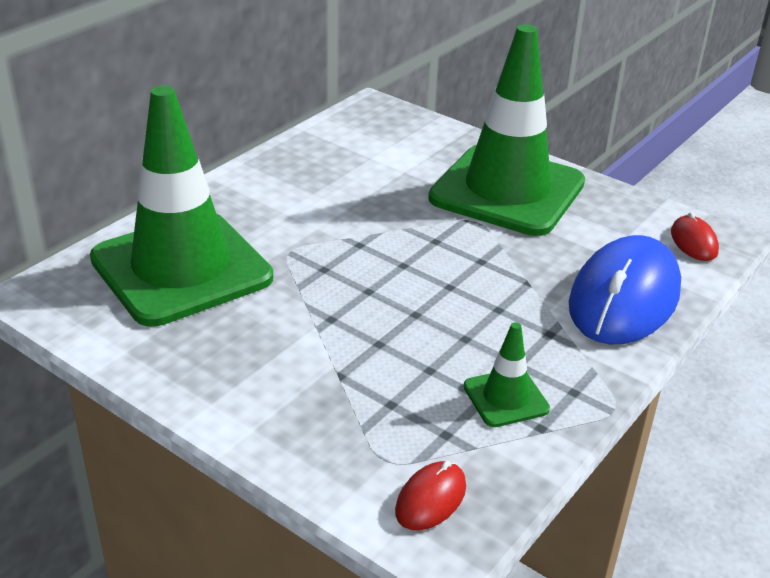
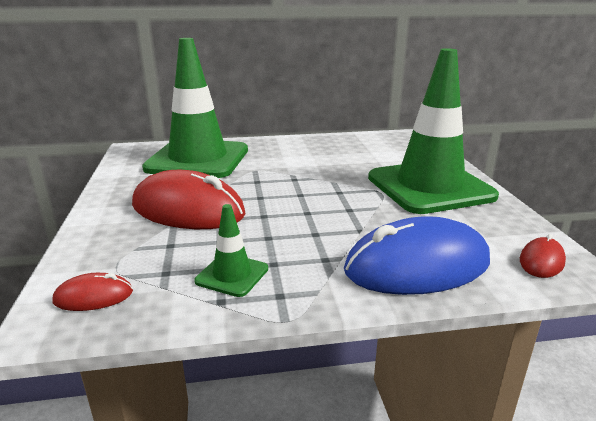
camera: 45 degrees right, 10 degrees down
(323, 351) = (188, 209): none -> red mouse

